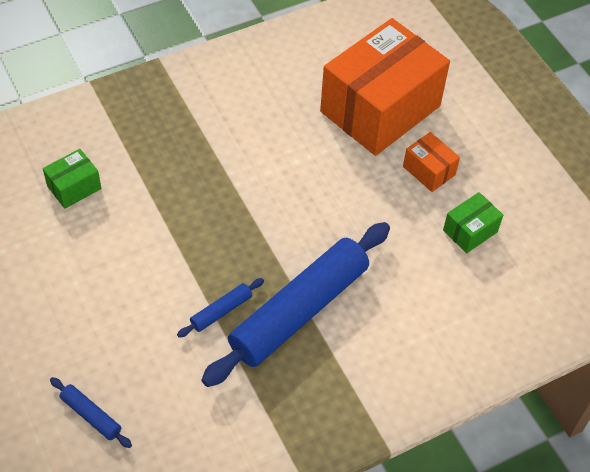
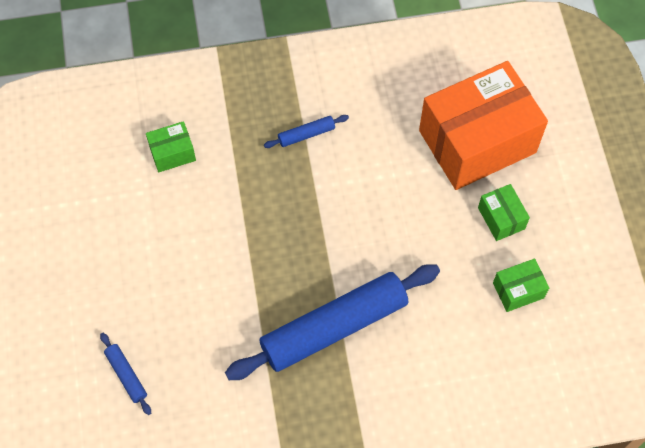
camera: 20 degrees right, 10 degrees up
(221, 311) = (265, 309): blue rolling pin -> blue rolling pin (306, 134)
(429, 170) = (501, 218): orange box -> green box

